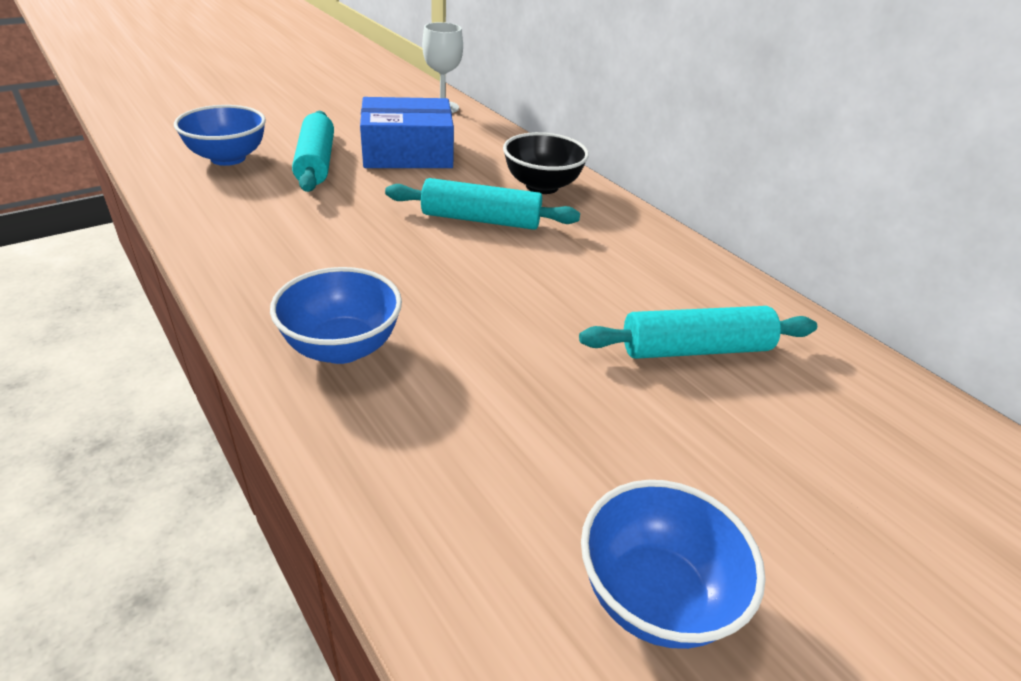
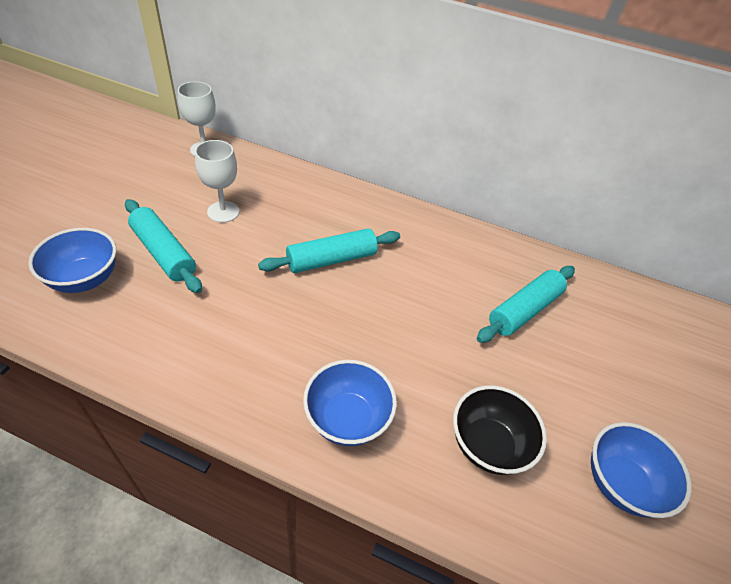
camera: 35 degrees left, 10 degrees up
(408, 152) = (223, 212): blue box -> white goblet
(542, 186) = (342, 209): black bowl -> black bowl (487, 445)

